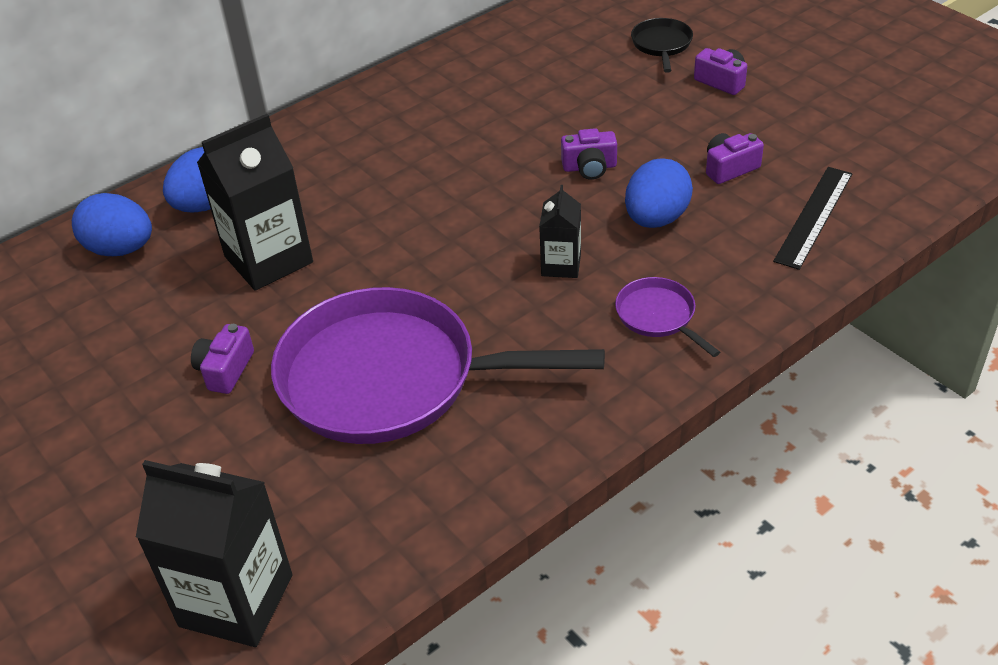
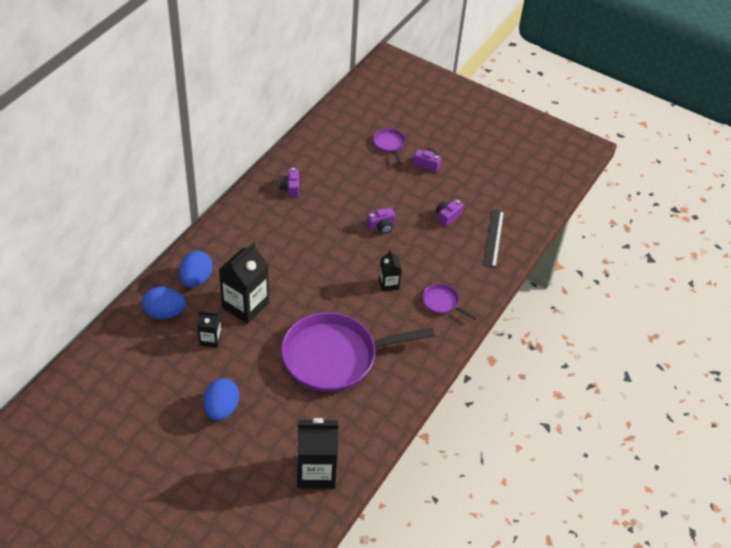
camera: 25 degrees left, 5 degrees up
(173, 305) = (210, 339): none -> black carton
(225, 370) = (255, 368): purple camera -> purple camera (290, 188)
(656, 219) = (423, 251): blue egg -> blue egg (221, 409)
(662, 45) = (389, 144): black pan -> purple pan

